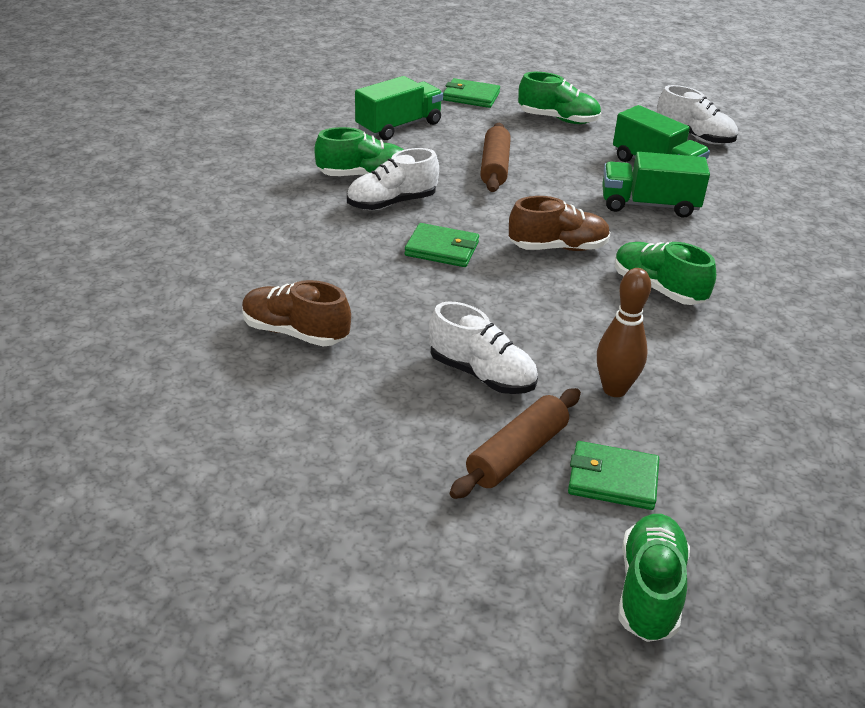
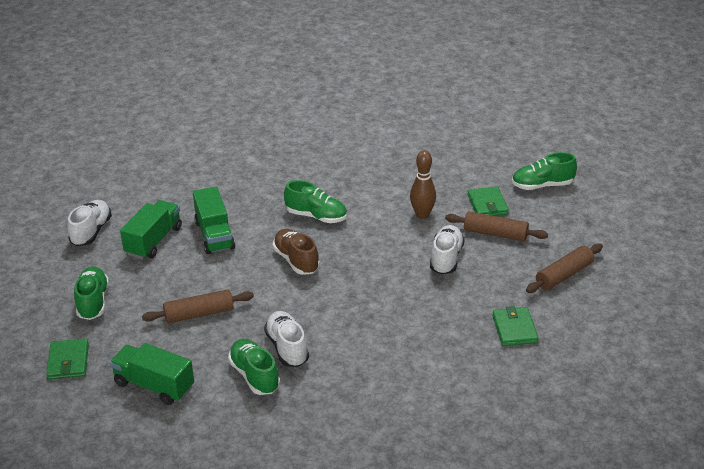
camera: 110 degrees left, 0 degrees up
(295, 333) = (466, 337): brown shoe -> none
(349, 491) = (564, 275): none -> brown rolling pin
(391, 203) = (287, 348): white shoe -> white shoe turned 150 degrees counterclockwise
(442, 249) = (332, 307): green wallet -> green wallet (514, 329)
(658, 289) = (316, 216): green shoe -> green shoe turned 90 degrees counterclockwise

